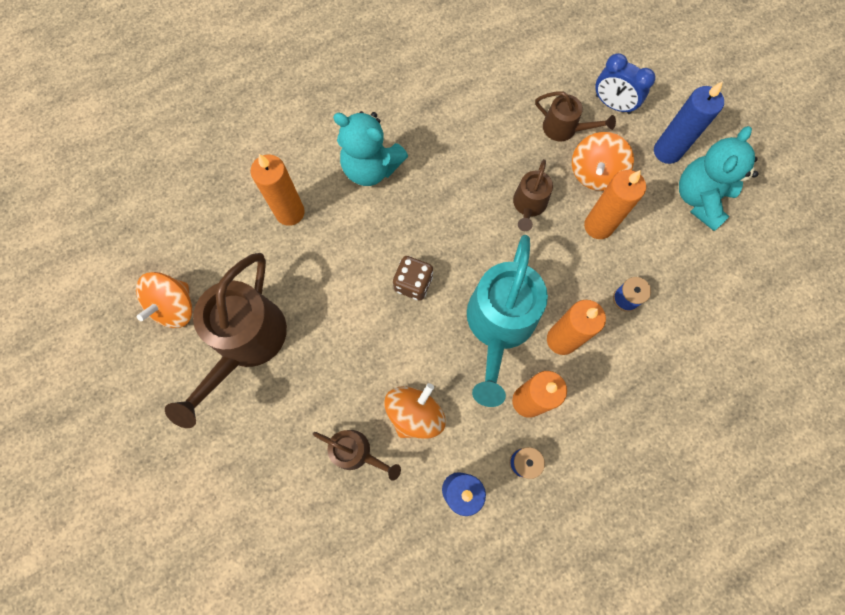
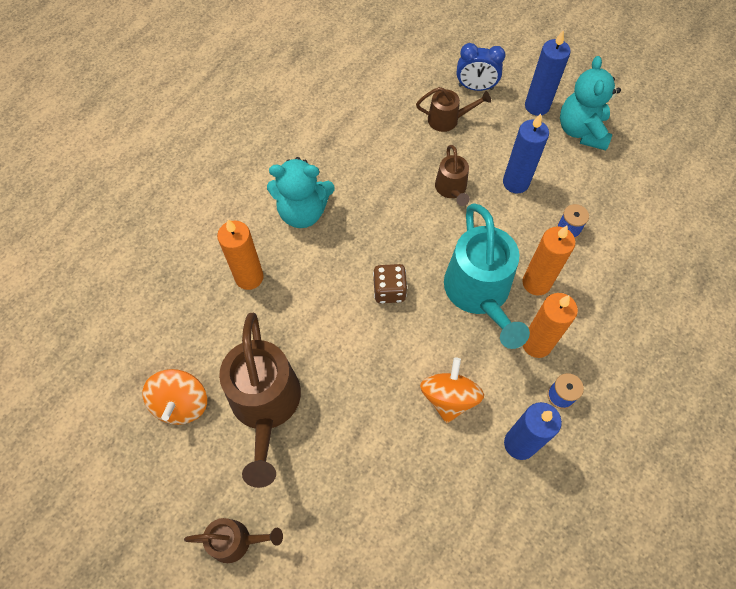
camera: 25 degrees left, 10 degrees down
(356, 452) = (415, 454): brown watering can -> brown watering can (236, 541)
(595, 173) = (490, 143): orange spinning top -> none
(598, 226) = (515, 182): orange candle -> blue candle

